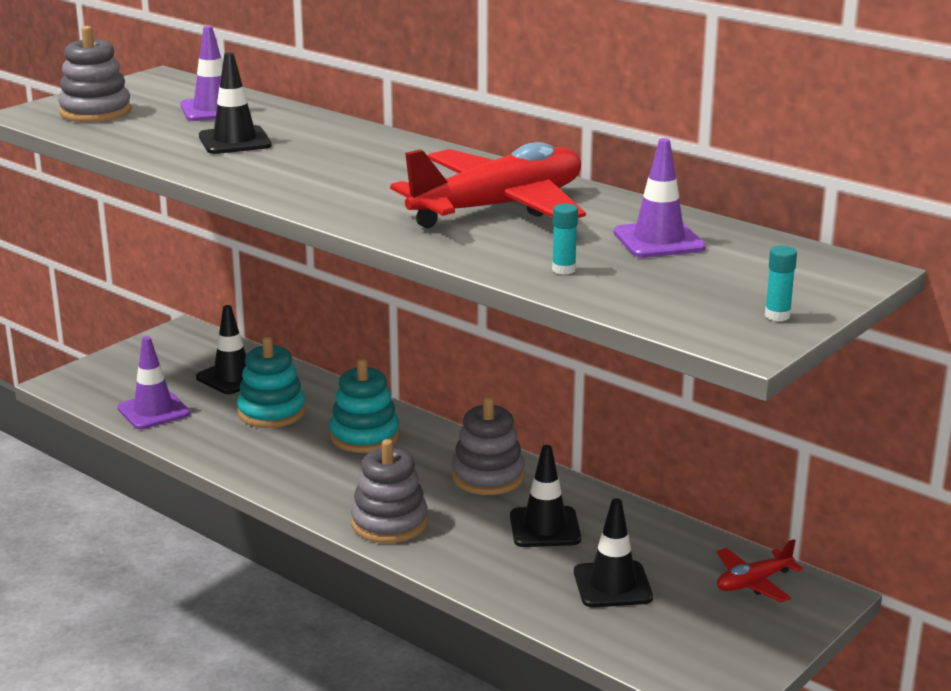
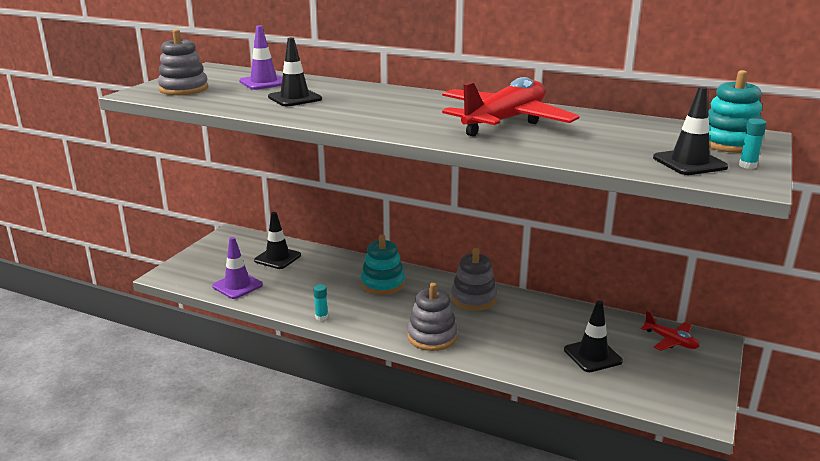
camera: 15 degrees left, 0 degrees up
(271, 412) = (315, 276): turquoise stacking toy -> turquoise stacking toy (728, 143)
(545, 527) = (528, 325): black traffic cone -> black traffic cone (689, 163)
(563, 270) = (587, 152): turquoise glue stick -> turquoise glue stick (321, 317)
(658, 240) = (623, 131): purple traffic cone -> none
(753, 582) = (670, 341): red plane -> red plane turned 90 degrees counterclockwise

